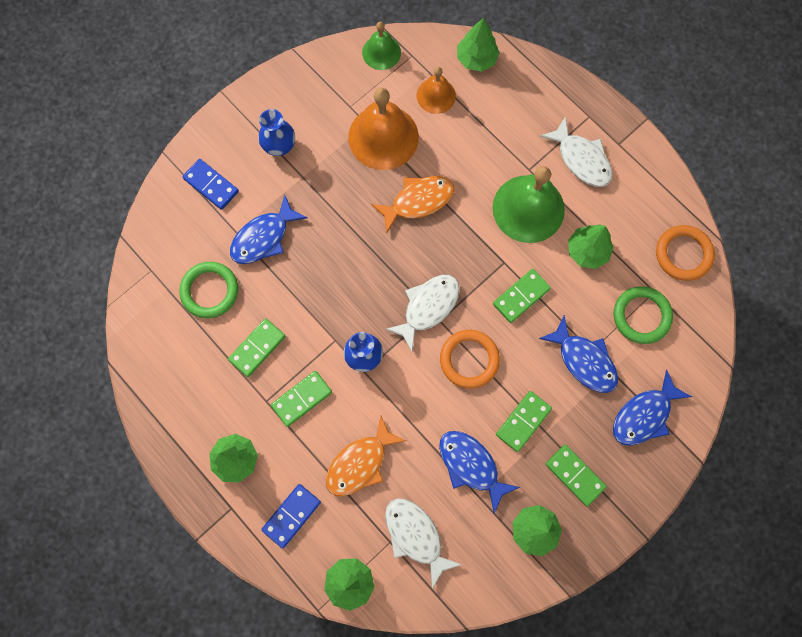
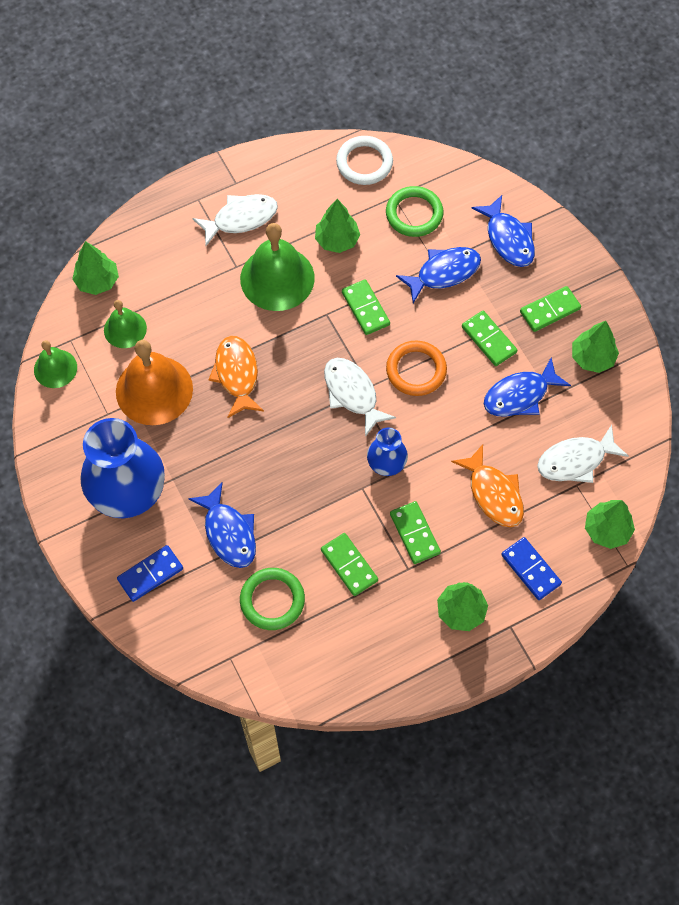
camera: 75 degrees left, 10 degrees down
(279, 146) = (129, 494): blue vase -> blue vase, size x2.00
(436, 95) = (125, 329): orange bell -> green bell
(683, 254) = (364, 163): orange ring -> white ring

